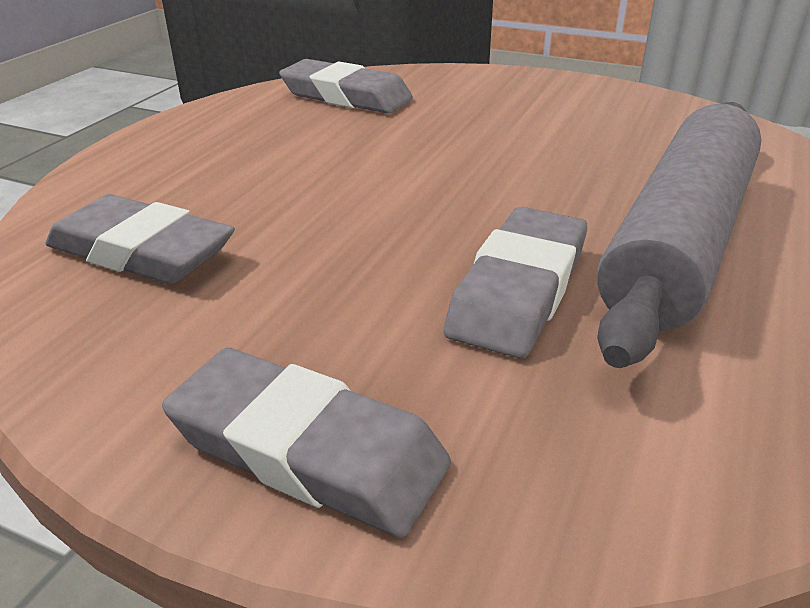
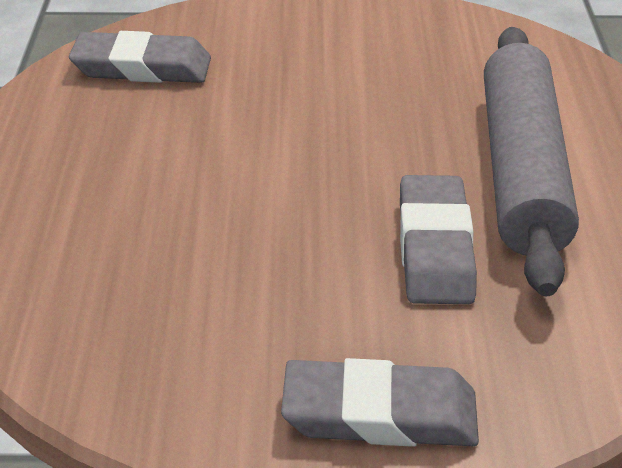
camera: 25 degrees left, 5 degrees up
(141, 251) = (111, 297): grey eraser -> none

